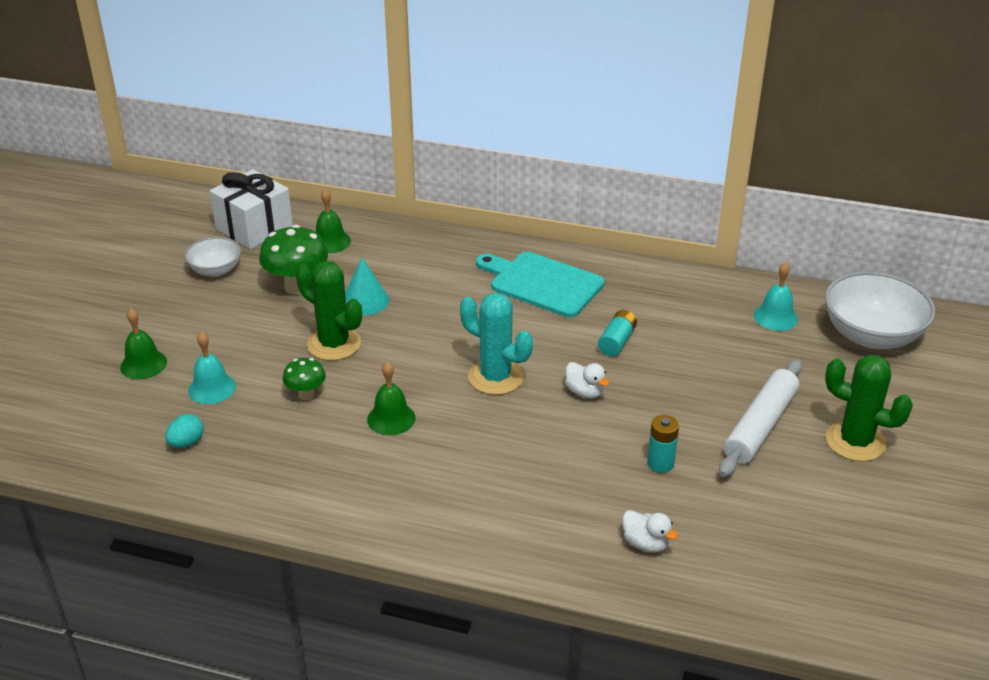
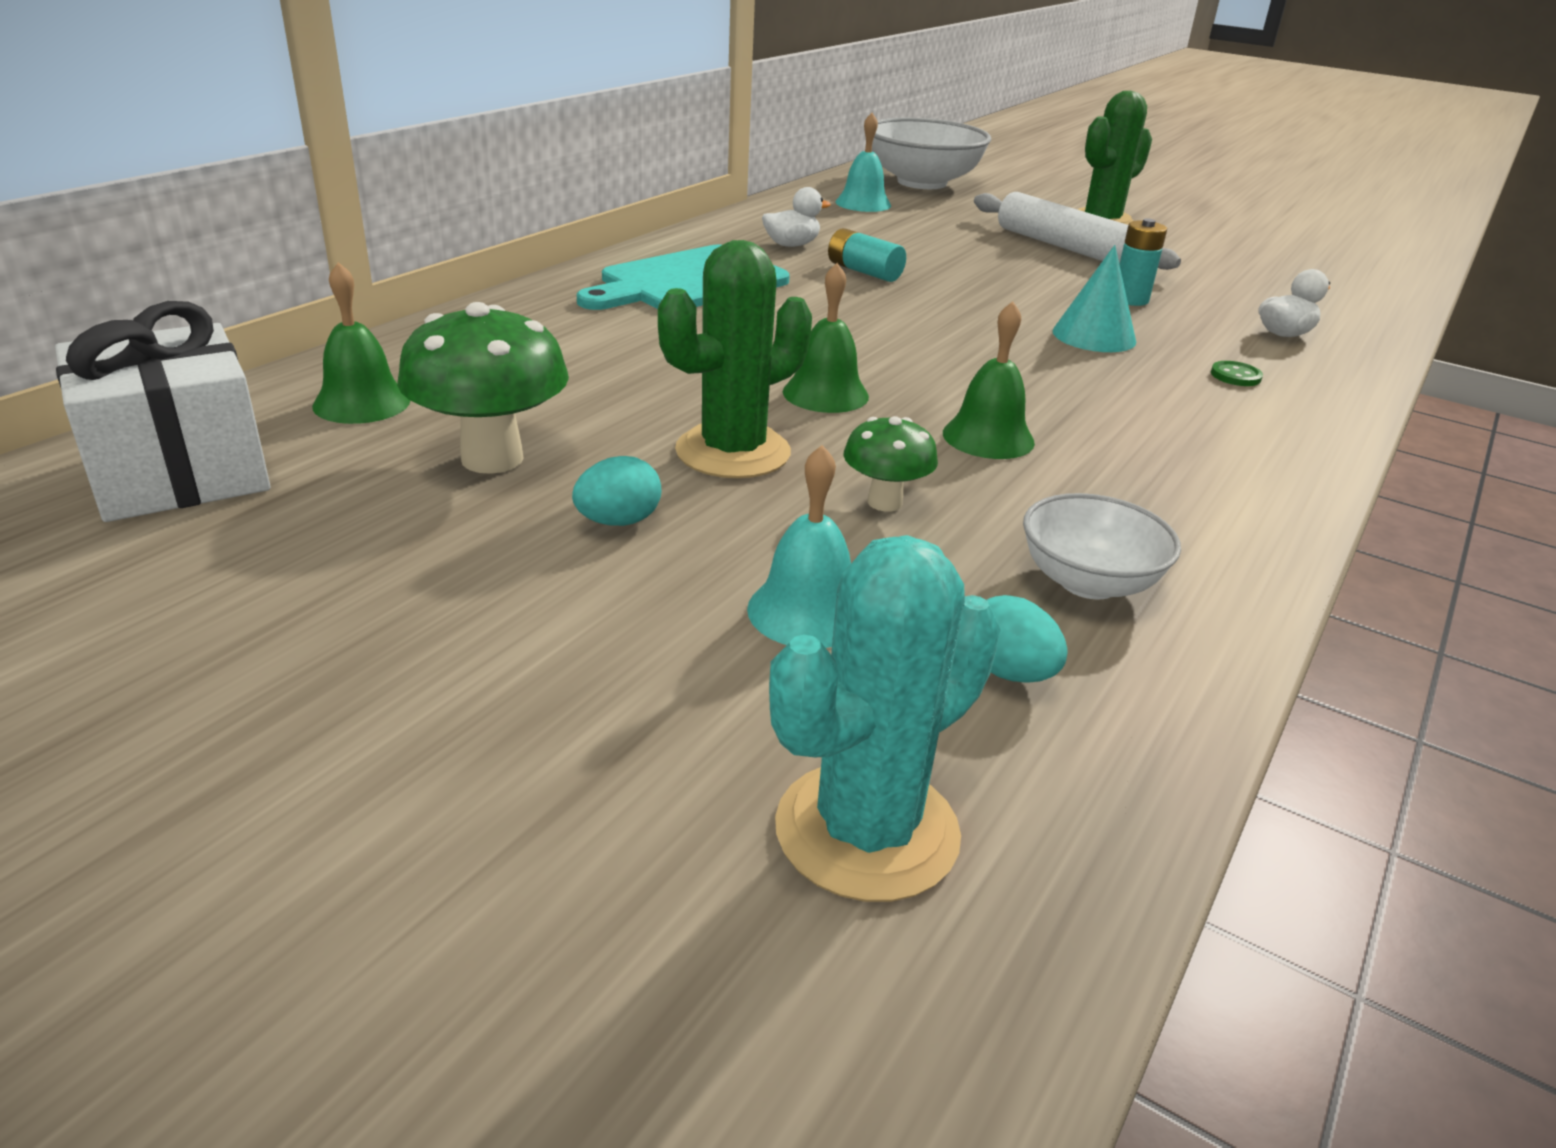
camera: 75 degrees left, 5 degrees down
(143, 364) = (640, 710): green bell -> green bell (825, 394)
(215, 270) = (302, 546): white bowl -> white bowl (1088, 582)
(260, 330) = (618, 521): none -> turquoise egg
(365, 301) = (612, 404): turquoise cone -> turquoise cone (1094, 336)
(495, 377) = (909, 348): turquoise cactus -> turquoise cactus (867, 831)
(542, 515) = (1235, 376): none -> green button
(585, 392) = (970, 307): white duck -> white duck (791, 245)

